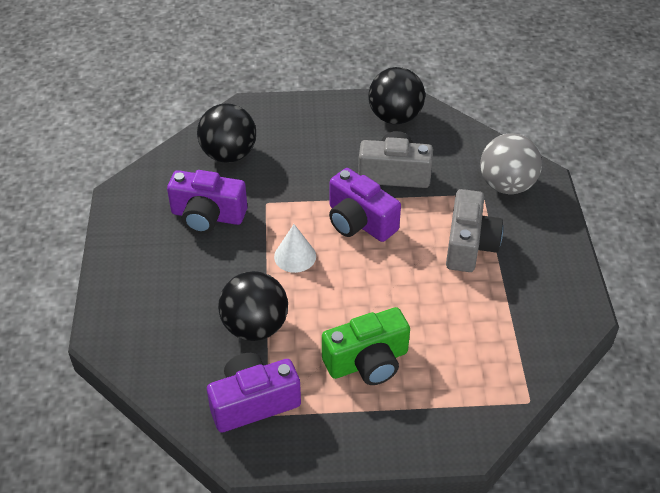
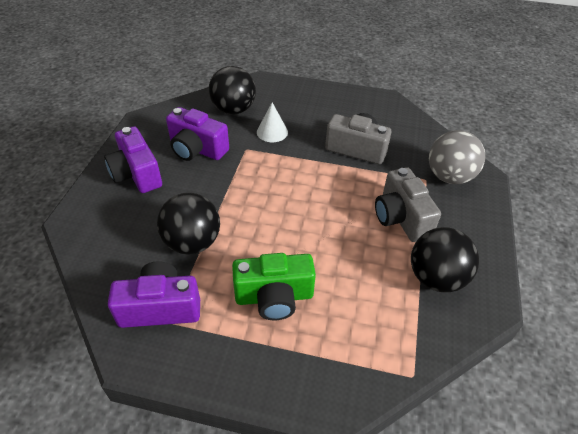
camera: 15 degrees right, 0 degrees up
(295, 256) = (250, 194): white cone -> white cone (272, 132)
(359, 222) = (314, 179): purple camera -> purple camera (136, 174)
(395, 117) = (372, 108): black ball -> black ball (436, 278)
(469, 245) = (401, 217): grey camera -> grey camera turned 135 degrees clockwise

